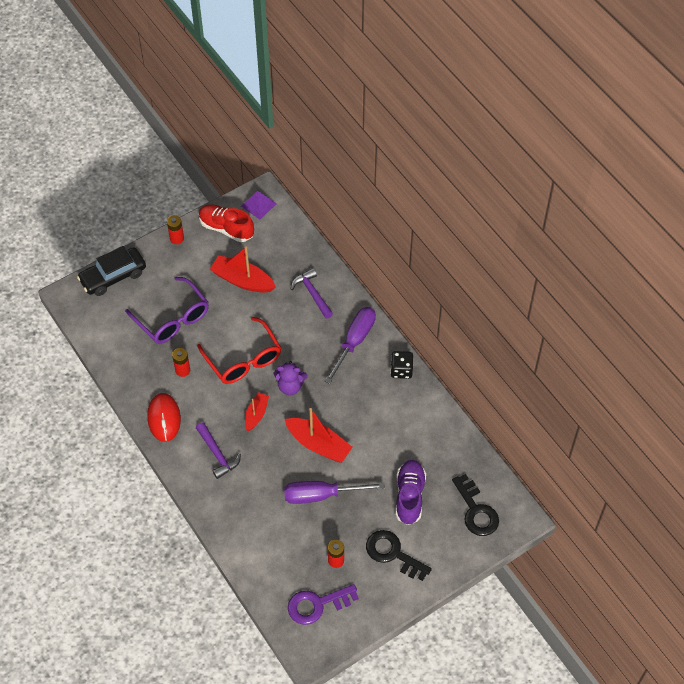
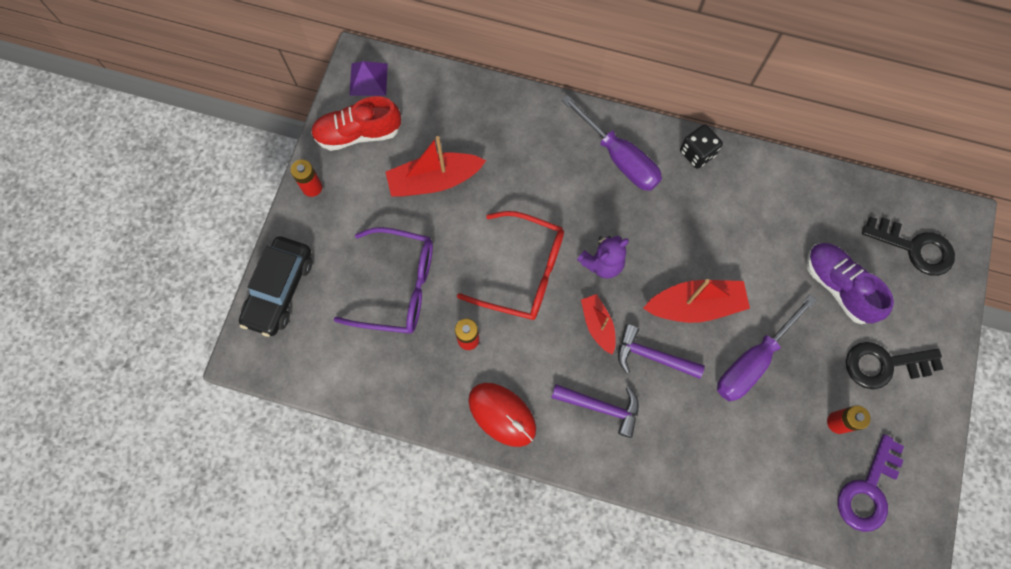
camera: 40 degrees left, 15 degrees up
(312, 293) = (524, 138): purple hammer -> purple hammer (651, 356)
(354, 341) = (620, 158): purple screwdriver -> purple screwdriver turned 150 degrees clockwise

